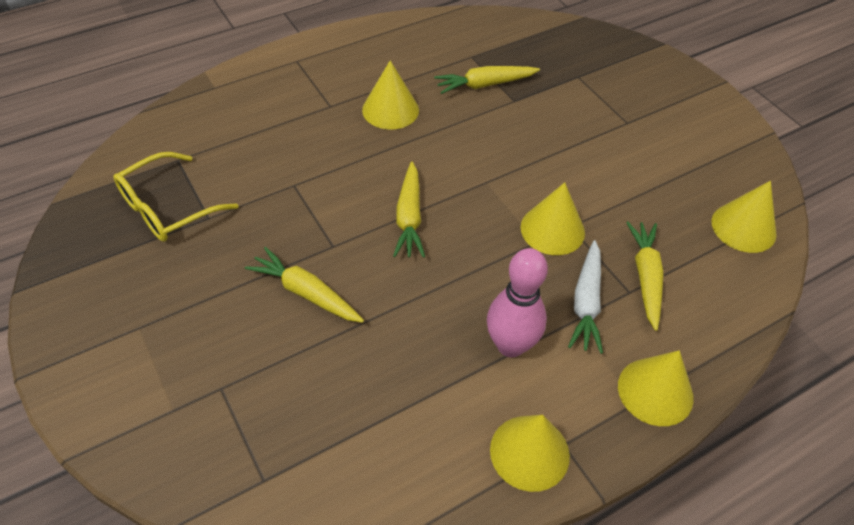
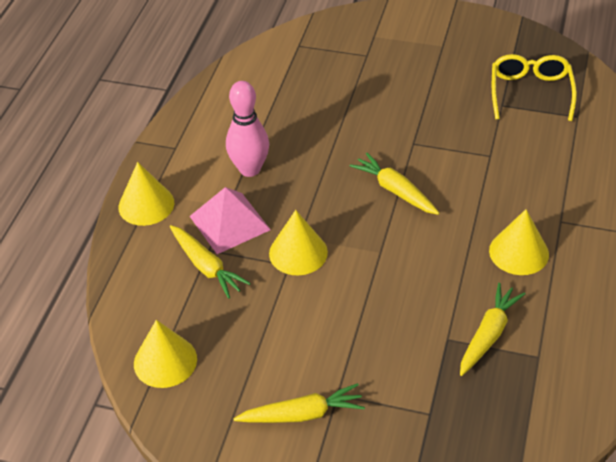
camera: 140 degrees right, 5 degrees down
(306, 293) = (390, 113): yellow carrot -> yellow carrot (302, 414)
(529, 452) = (189, 133): yellow cone -> none
(586, 303) = (229, 223): white carrot -> pink pyramid

